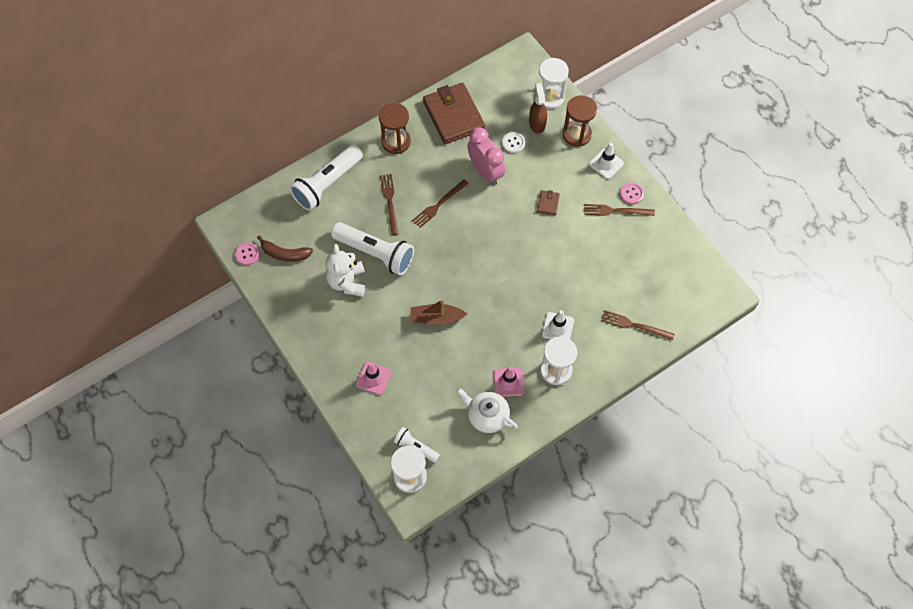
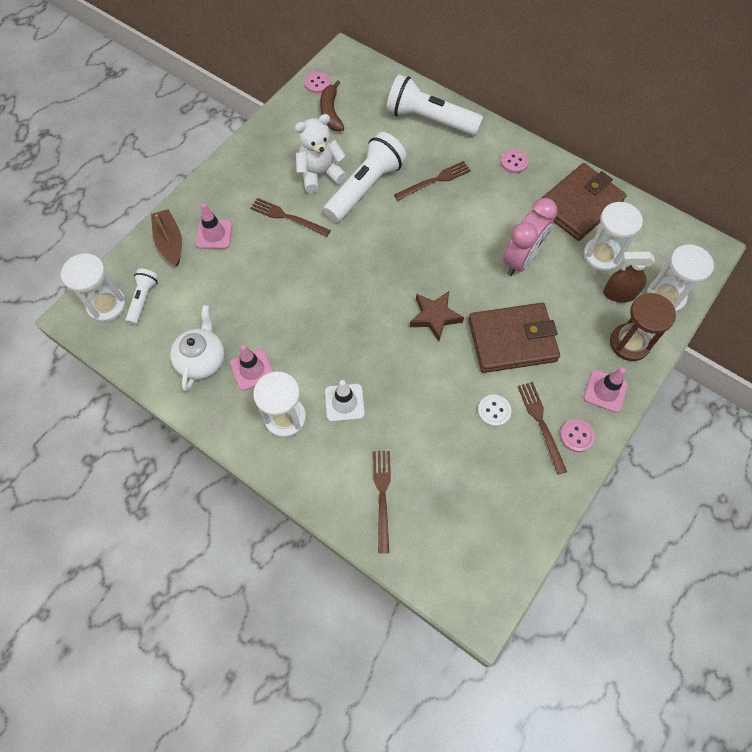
camera: 70 degrees right, 0 degrees up
(375, 253) = (365, 188): white flashlight -> white flashlight turned 150 degrees counterclockwise
(396, 142) = (514, 162): brown hourglass -> pink button
(436, 318) = (308, 270): brown boat -> brown boat (170, 242)
(439, 204) = (454, 227): brown fork -> brown fork (287, 217)
(502, 120) = (601, 256): none -> white hourglass
(511, 245) = (435, 317): none -> brown star
(513, 143) = (577, 277): white button -> white button (494, 411)
(537, 123) = (619, 294): brown spray bottle -> brown spray bottle turned 150 degrees counterclockwise
(548, 203) = (512, 340): brown wallet -> brown wallet, size x2.41
(606, 164) = (605, 391): white traffic cone -> pink traffic cone

